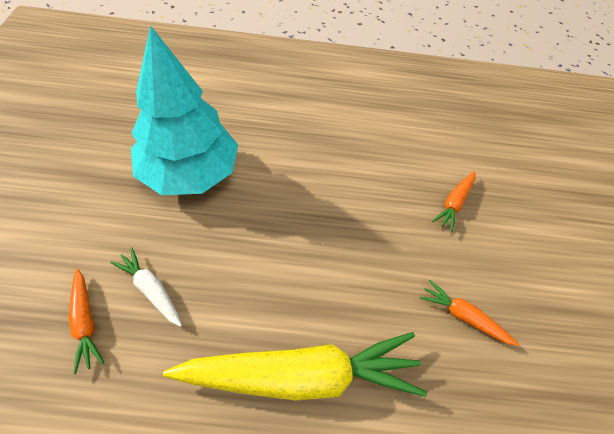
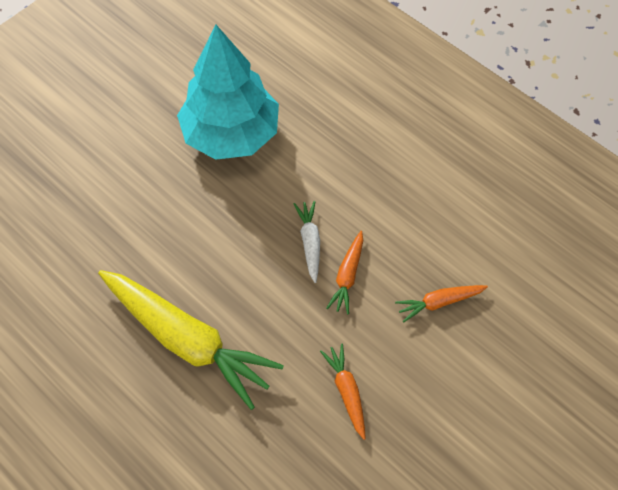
camera: 45 degrees right, 5 degrees up
(86, 322) = (80, 208): orange carrot -> orange carrot (347, 276)
(151, 289) = (135, 212): white carrot -> white carrot (310, 243)

